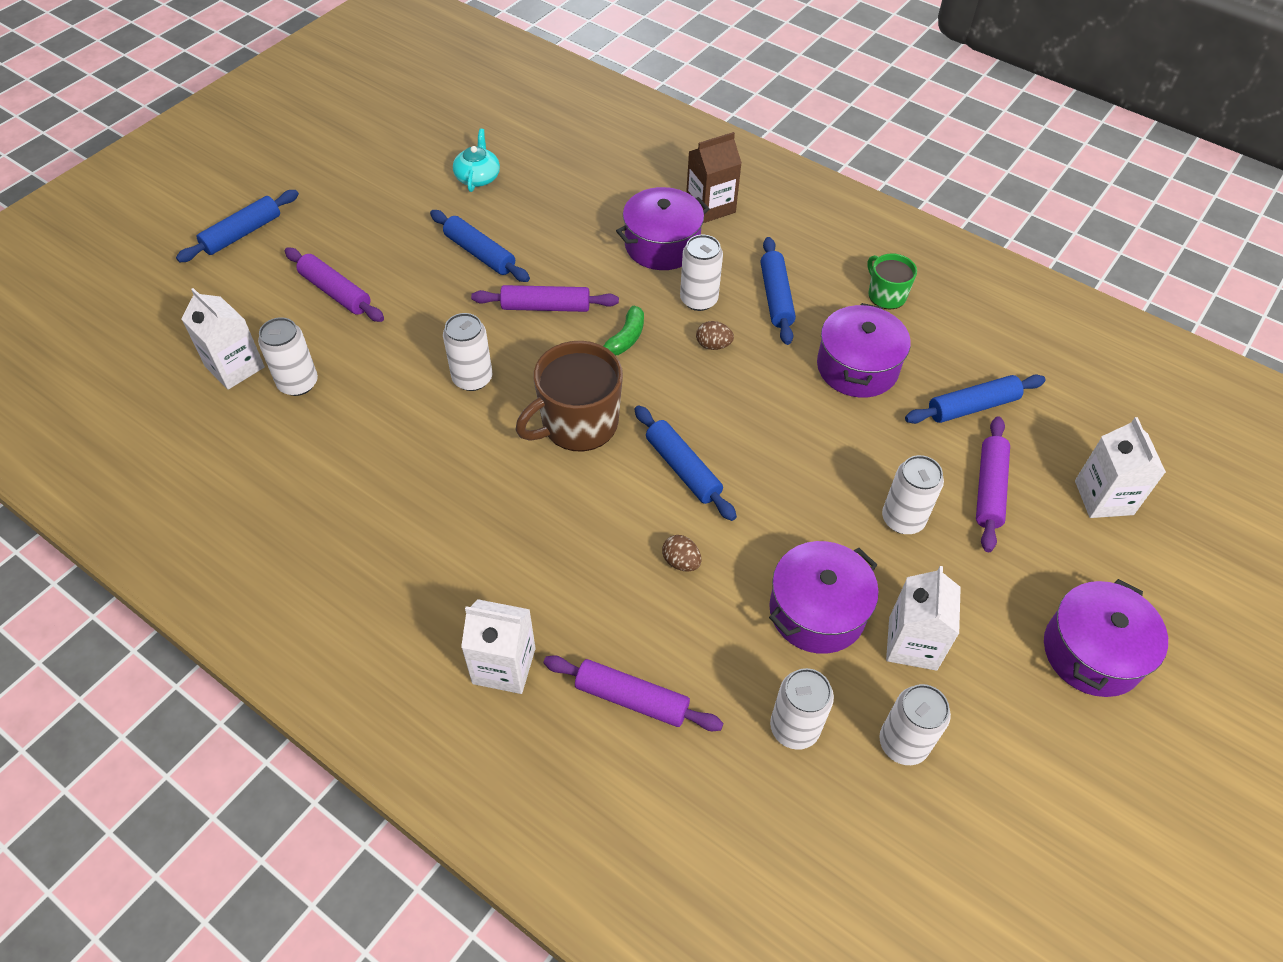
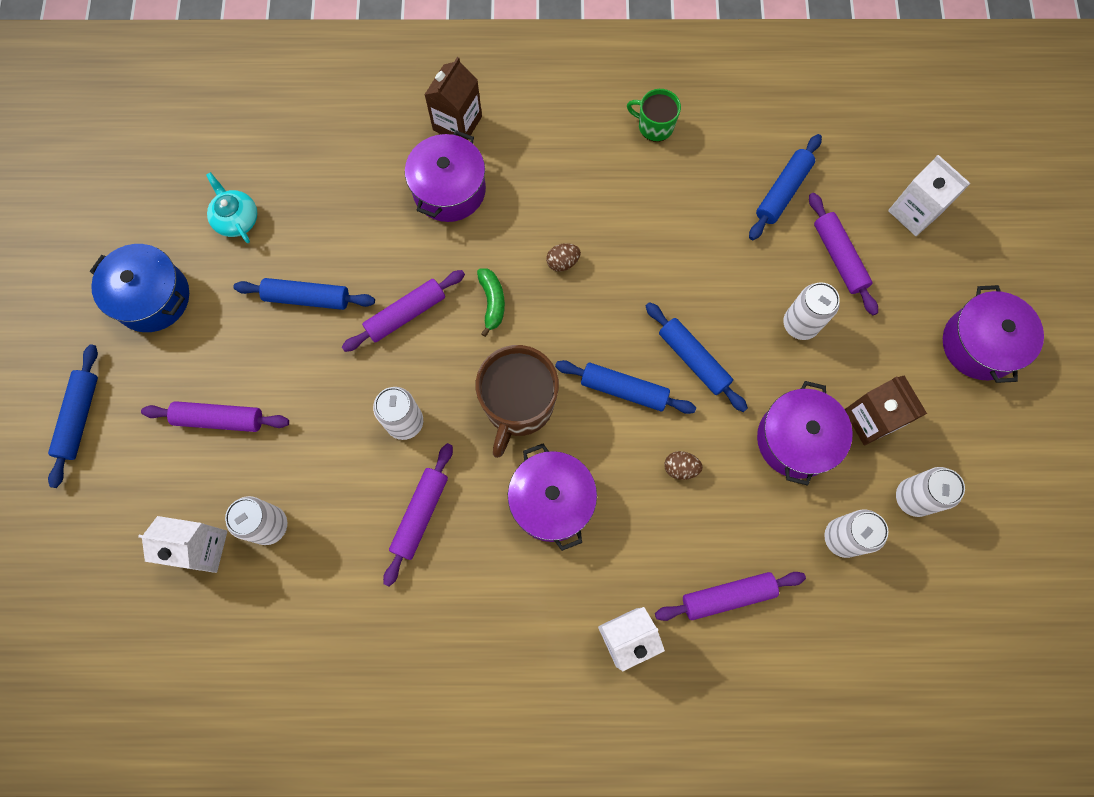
camera: 35 degrees left, 20 degrees up
(368, 191) = (152, 297): none -> blue pot
(420, 451) = (420, 515): none -> purple rolling pin
(698, 300) = (519, 225): white can -> none
(776, 297) = (575, 183): blue rolling pin -> blue rolling pin (693, 360)
(857, 367) = (680, 210): purple pot -> purple pot (552, 501)
(912, 643) = (870, 419): white carton -> brown carton

